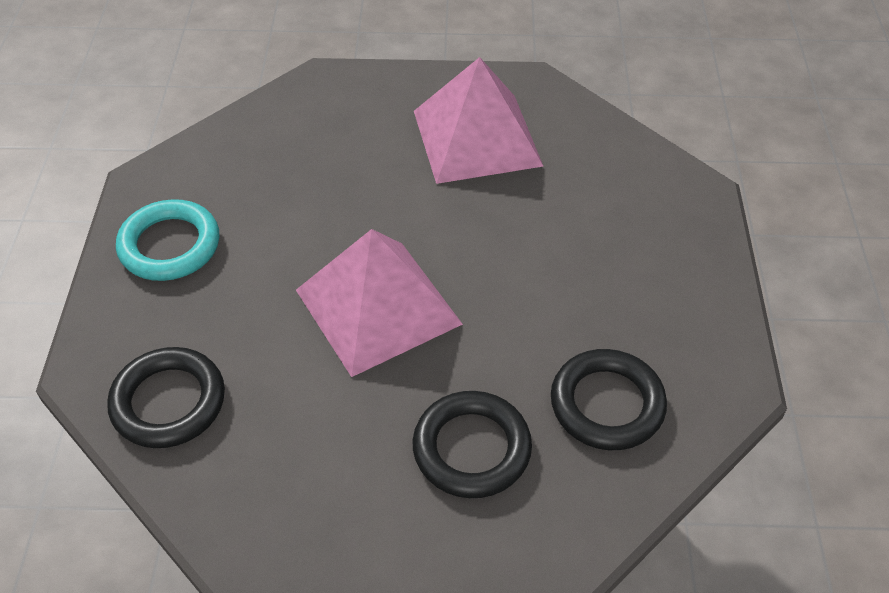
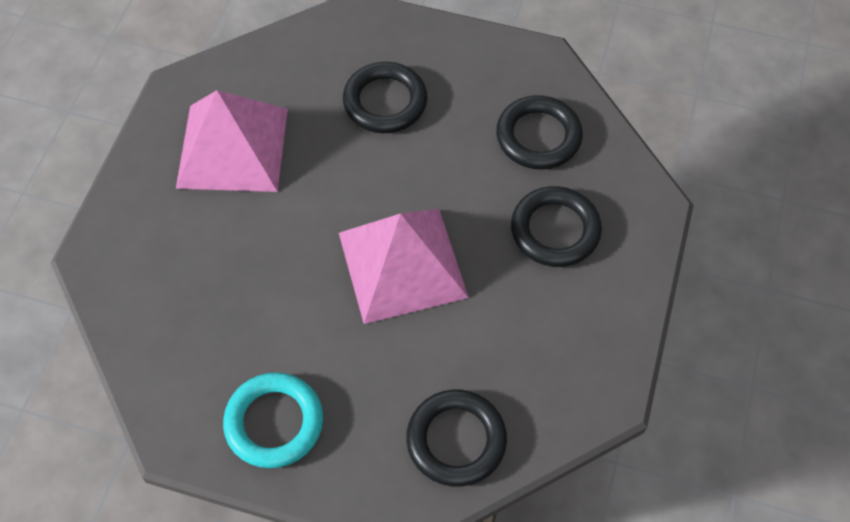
camera: 75 degrees left, 10 degrees up
(590, 244) = (385, 102): none -> black ring

